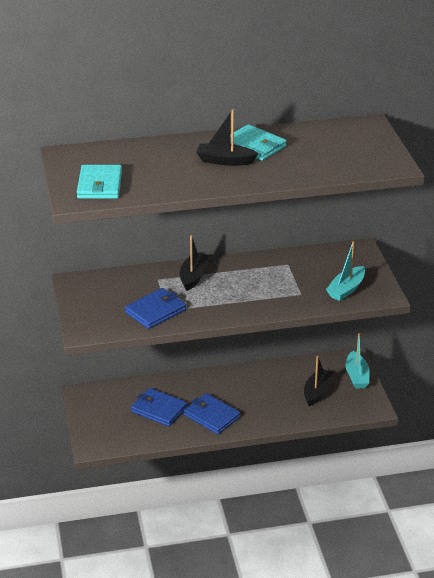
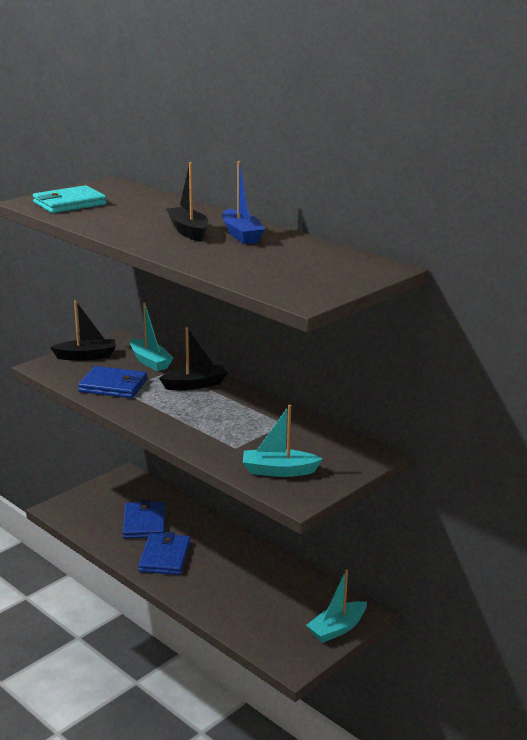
camera: 55 degrees right, 10 degrees down
(132, 282) = (150, 361): none -> turquoise boat
(255, 146) = (241, 235): turquoise wallet -> blue boat
(317, 392) = (277, 610): black boat -> black boat (86, 356)

